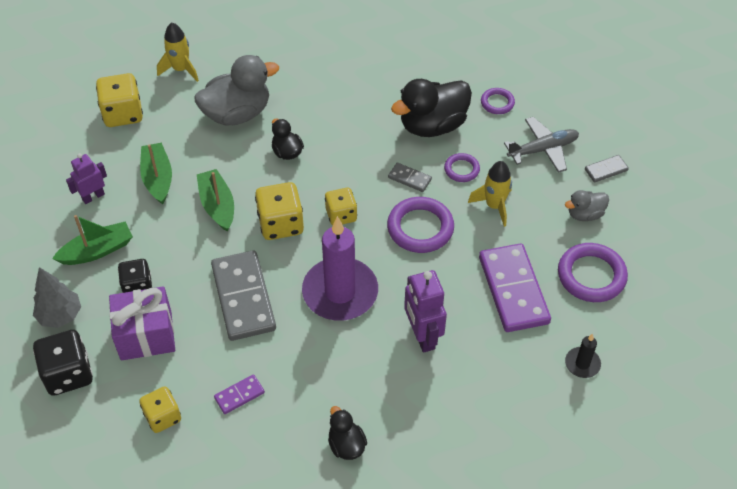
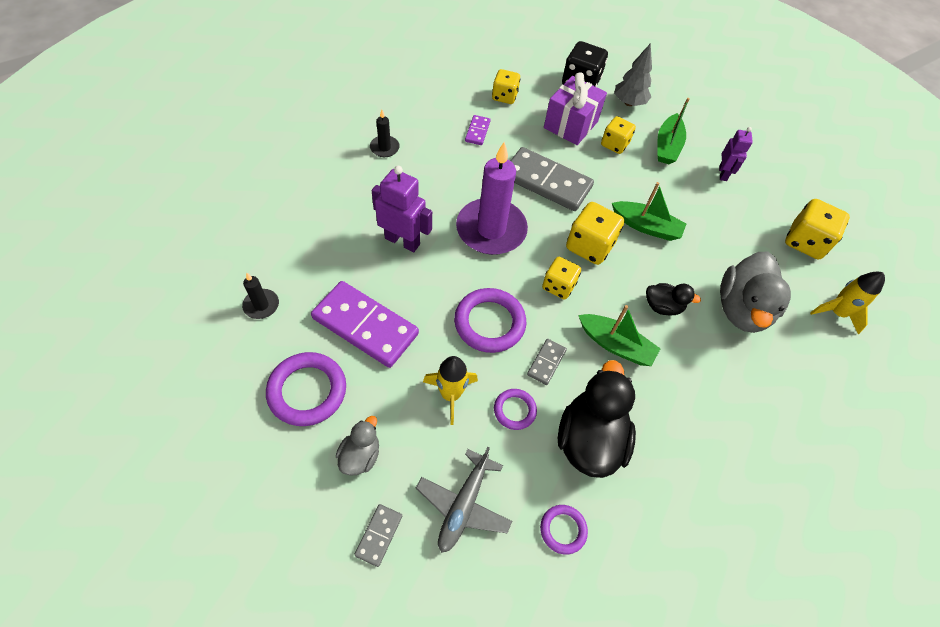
camera: 130 degrees right, 5 degrees up
(137, 286) = (614, 144): black dice -> yellow dice
(158, 178) = (709, 215): green boat -> green boat (616, 345)
(346, 445) = (384, 148): black duck -> black candle
(409, 178) = (546, 362): grey domino -> grey domino turned 45 degrees counterclockwise

